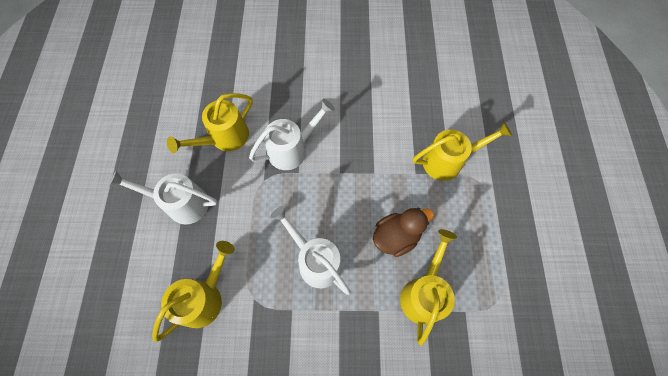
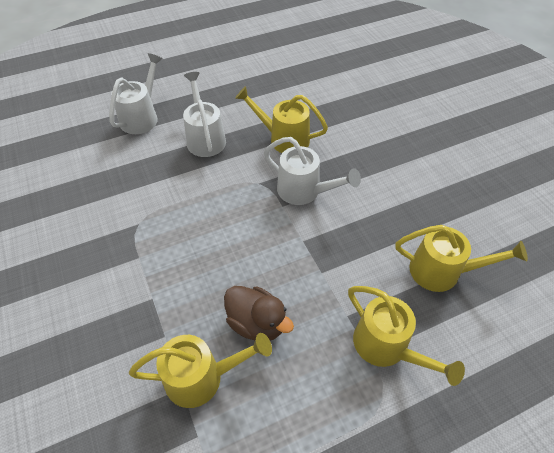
camera: 65 degrees right, 15 degrees down
(205, 297) = (128, 189): yellow watering can -> yellow watering can (443, 272)
(315, 260) = (196, 256): white watering can -> white watering can (142, 117)

